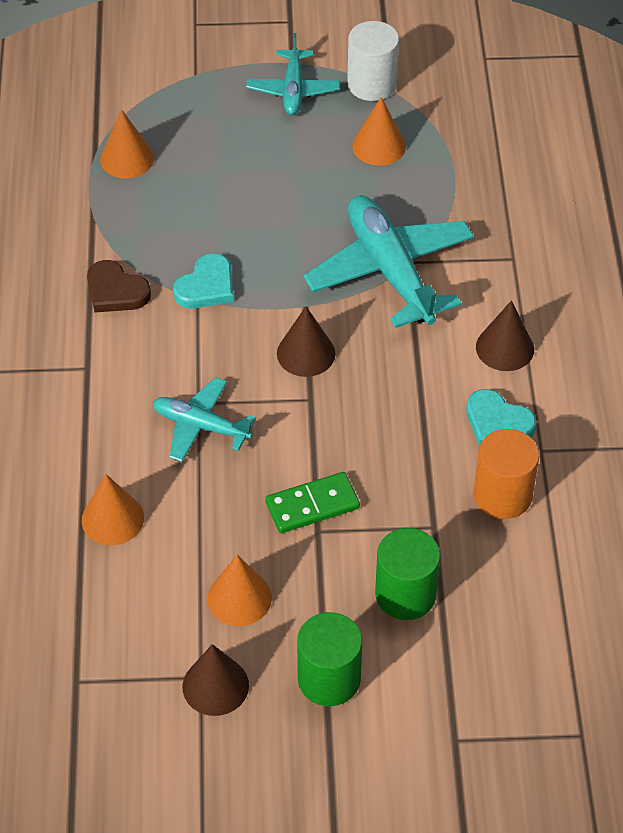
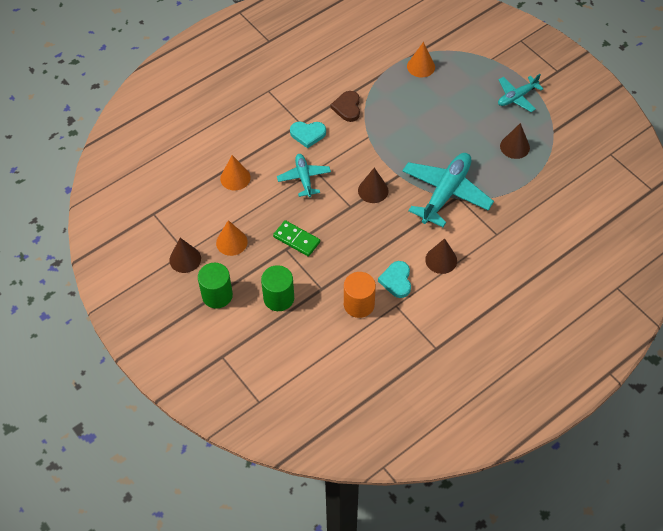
camera: 55 degrees right, 5 degrees up
(206, 286) = (377, 135): turquoise heart -> turquoise heart (308, 134)
(372, 84) = (549, 122): white cylinder -> none
(379, 146) = (514, 147): orange cone -> brown cone

